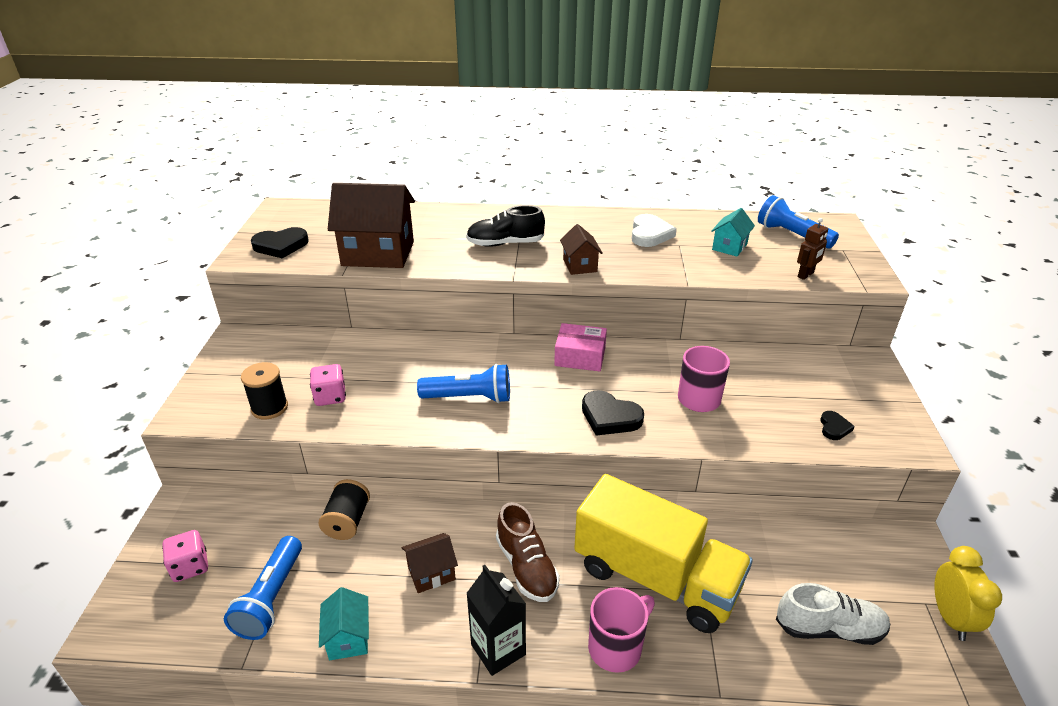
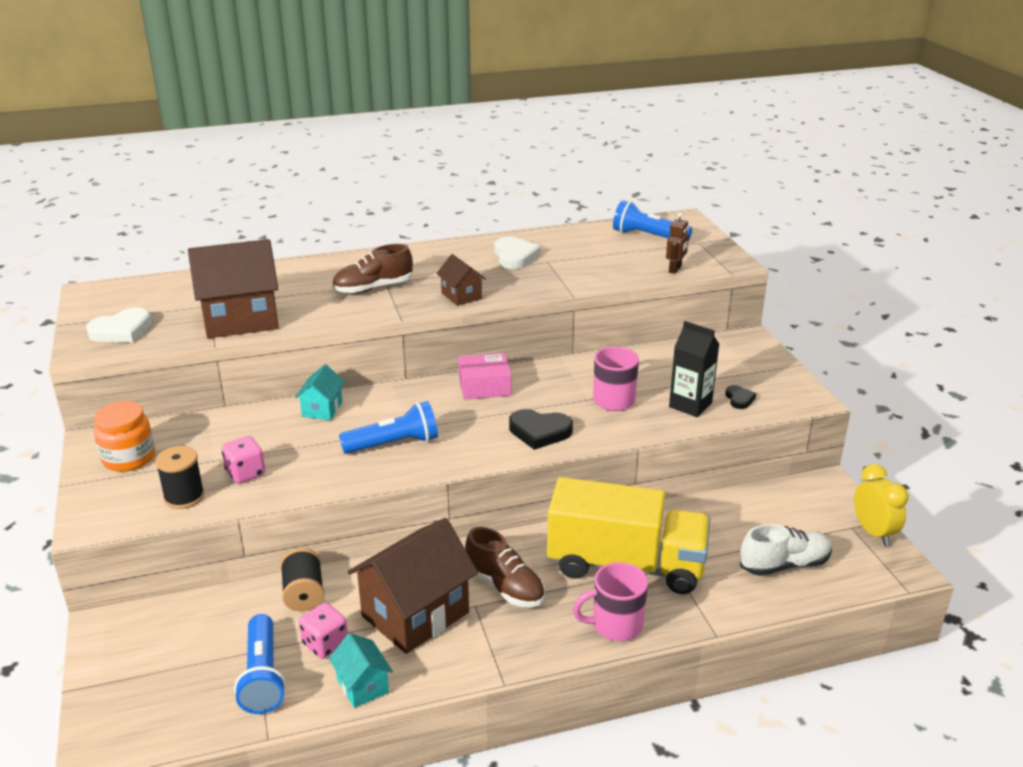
camera: 20 degrees left, 5 degrees down
(190, 566) = (155, 674): pink dice -> pink dice (325, 644)
(250, 359) = (129, 458): none -> orange jar
(281, 246) = (122, 330): black heart -> white heart
(431, 573) = (415, 614): brown house -> brown house, size x2.03
(498, 649) = (511, 655): black carton -> black carton (690, 405)
(505, 244) = (373, 288): black shoe -> brown shoe
(616, 647) = (615, 625): pink mug -> pink mug turned 135 degrees counterclockwise
(729, 247) = (596, 256): turquoise house -> turquoise house (322, 409)

